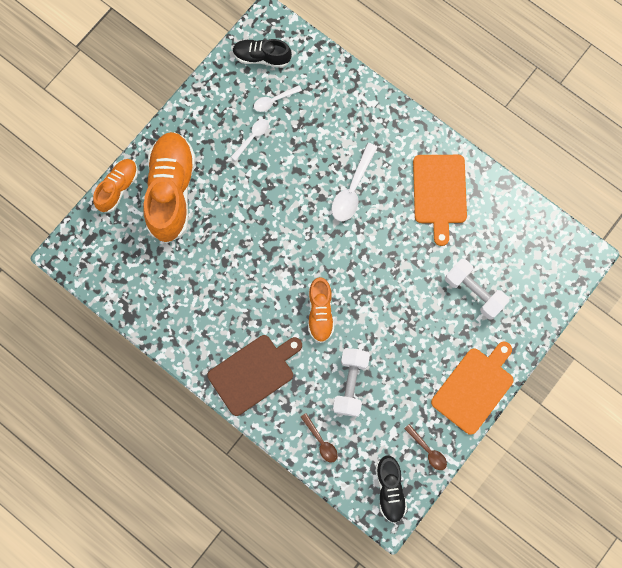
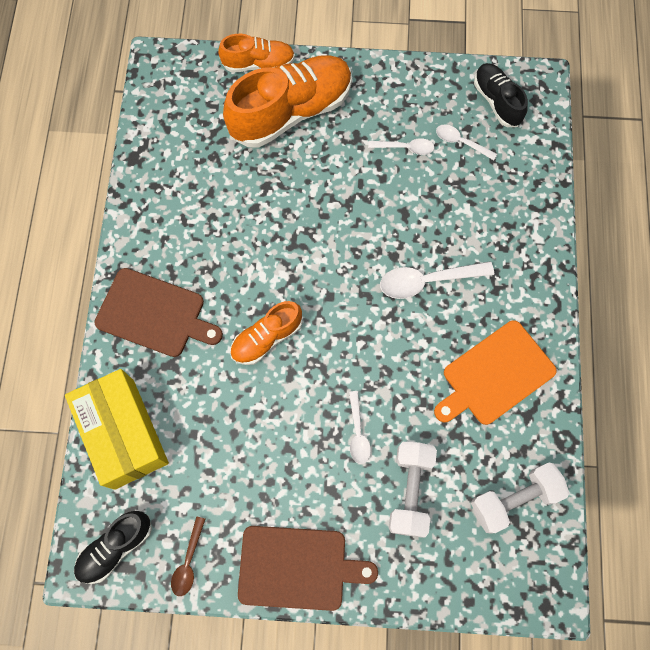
camera: 55 degrees right, 5 degrees down
(321, 441) = (124, 433): brown spoon -> yellow box
(350, 383) = (209, 422): white dumbbell -> white dumbbell (514, 499)
(418, 298) = (358, 432): none -> white spoon
(474, 388) = (297, 567): orange cutting board -> brown cutting board

